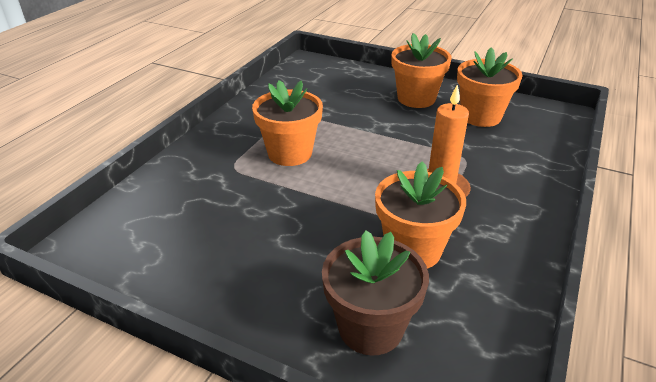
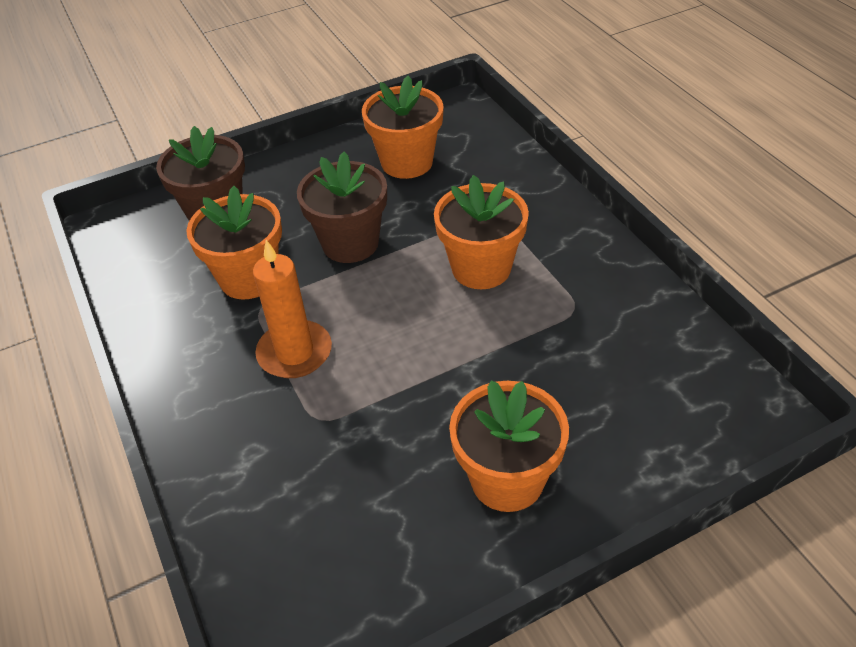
camera: 130 degrees right, 10 degrees up
(322, 218) = (350, 243): none -> brown flower pot
(480, 116) = (384, 523): orange flower pot -> orange flower pot (407, 162)

